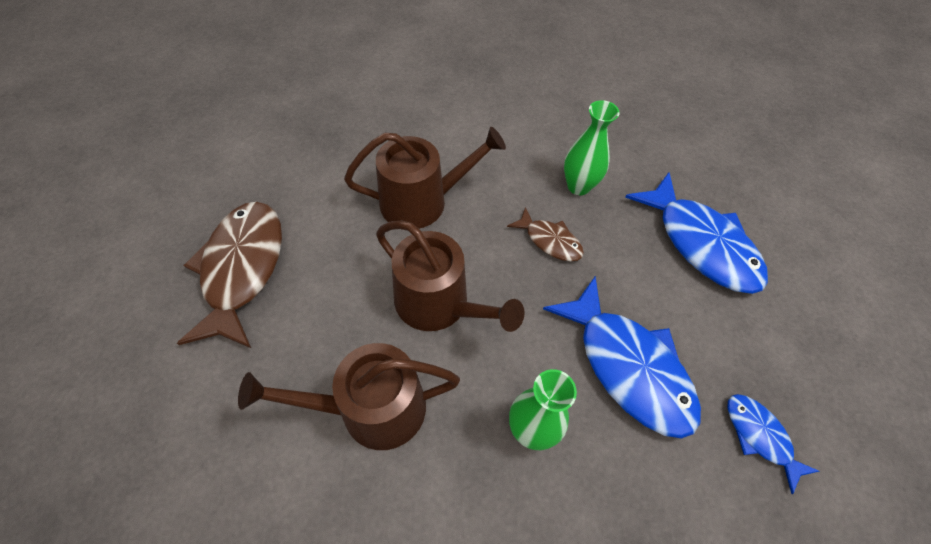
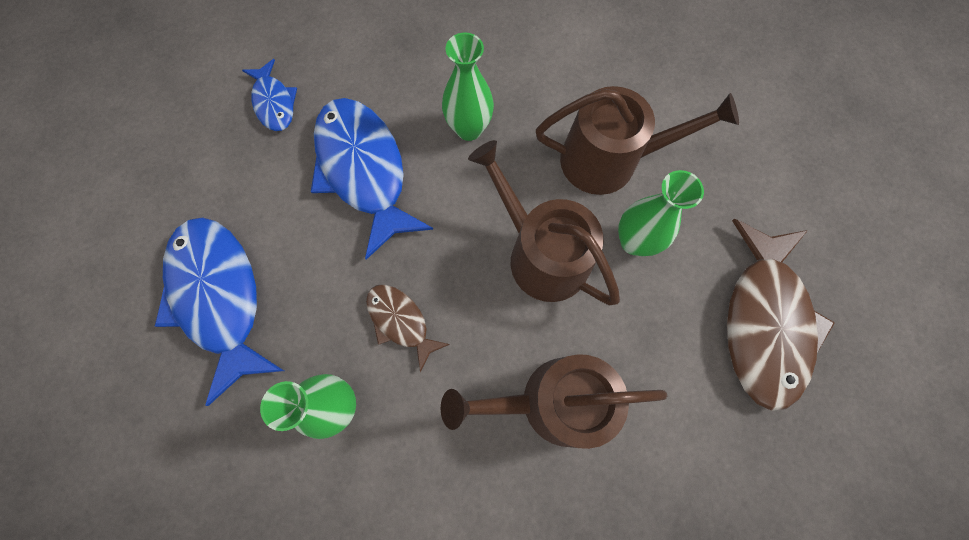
camera: 170 degrees left, 15 degrees up
(350, 324) = (634, 241): none -> green vase

